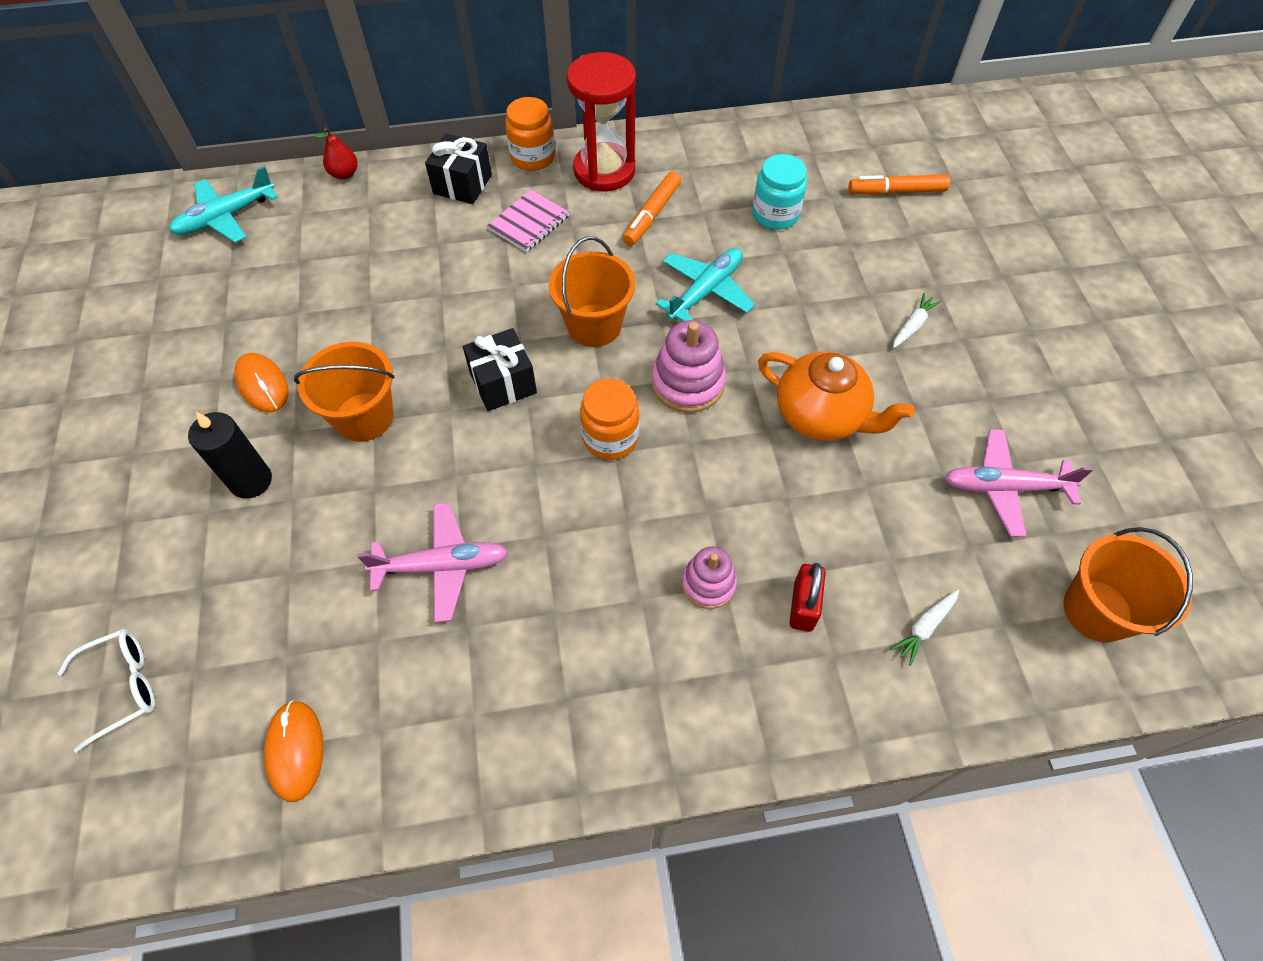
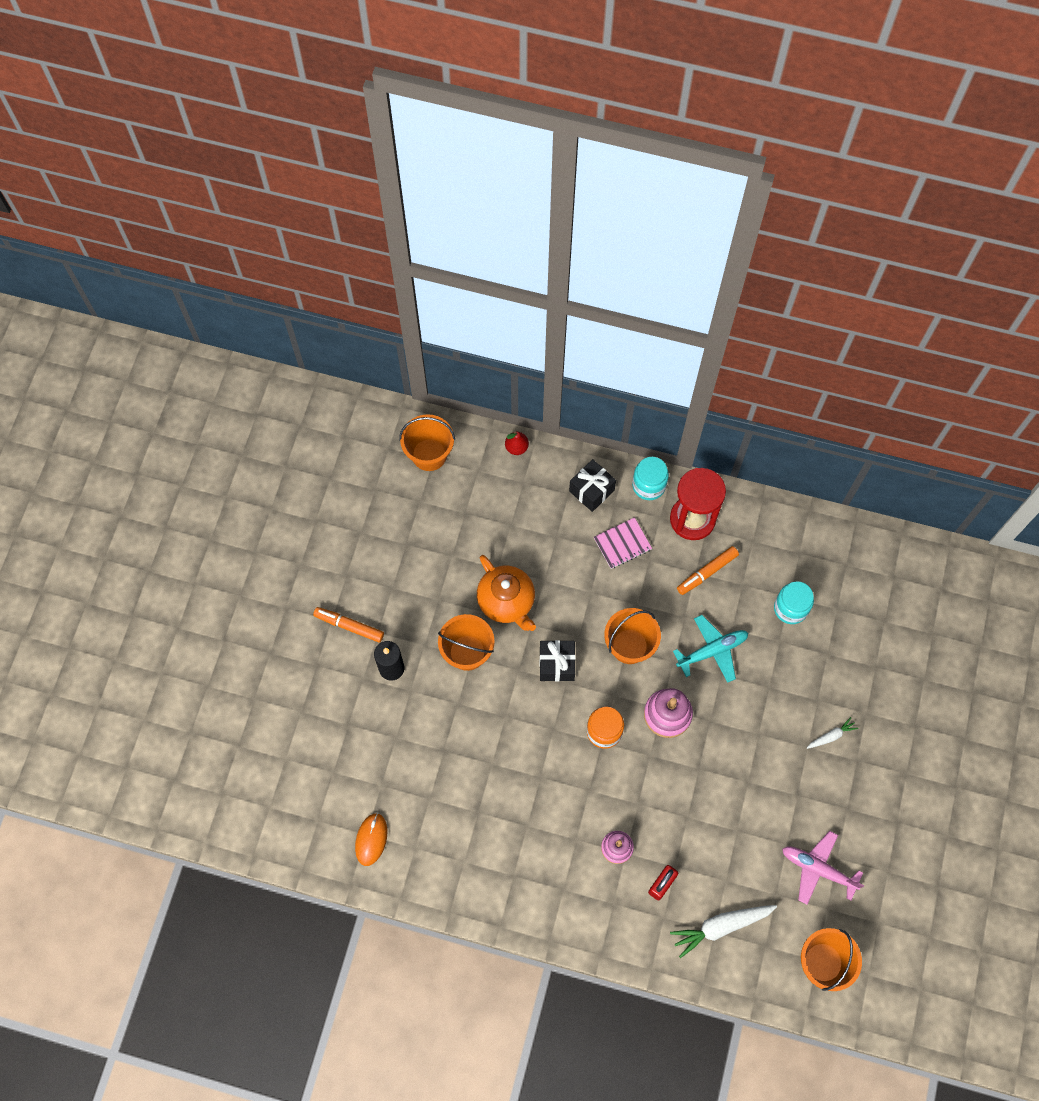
camera: 25 degrees right, 10 degrees up
(123, 687) = (296, 765): white glasses -> none
(226, 217) = (429, 455): turquoise plane -> orange bucket
(262, 385) = (416, 603): orange mouse -> none
(442, 566) = (478, 770): pink plane -> none
(533, 157) = (648, 485): orange jar -> turquoise jar
(821, 416) = (736, 774): orange teapot -> orange teapot (507, 602)
(896, 191) = (886, 625): orange marker -> orange marker (349, 626)
(924, 627) = (721, 926): white carrot -> white carrot, size x1.89

